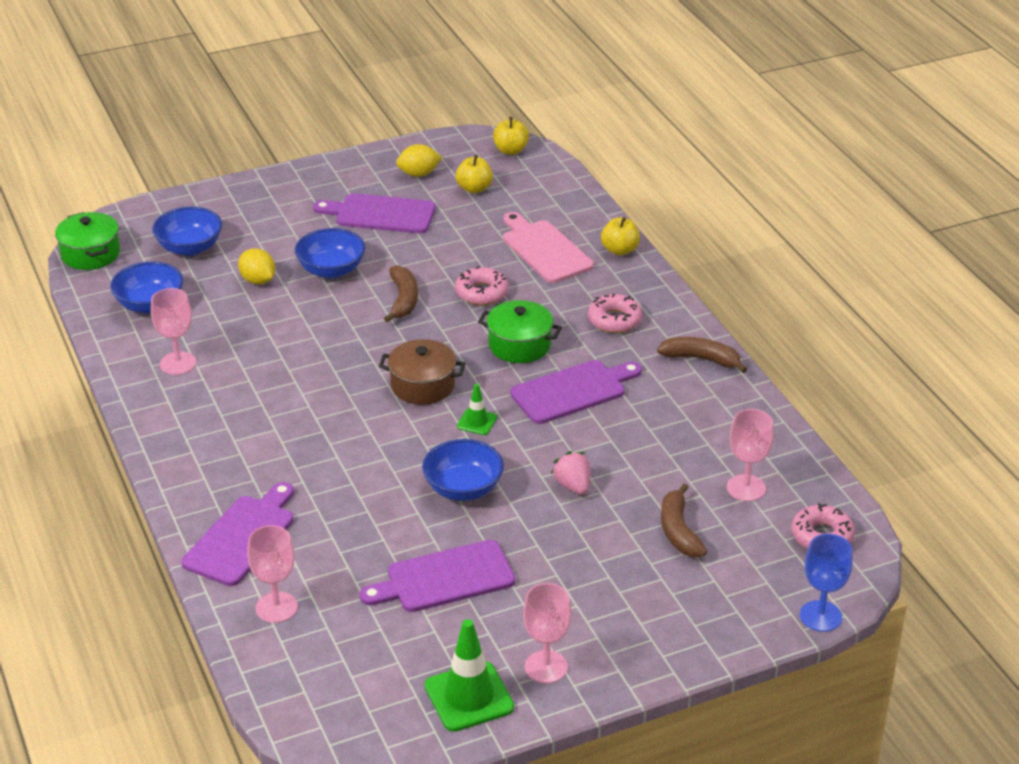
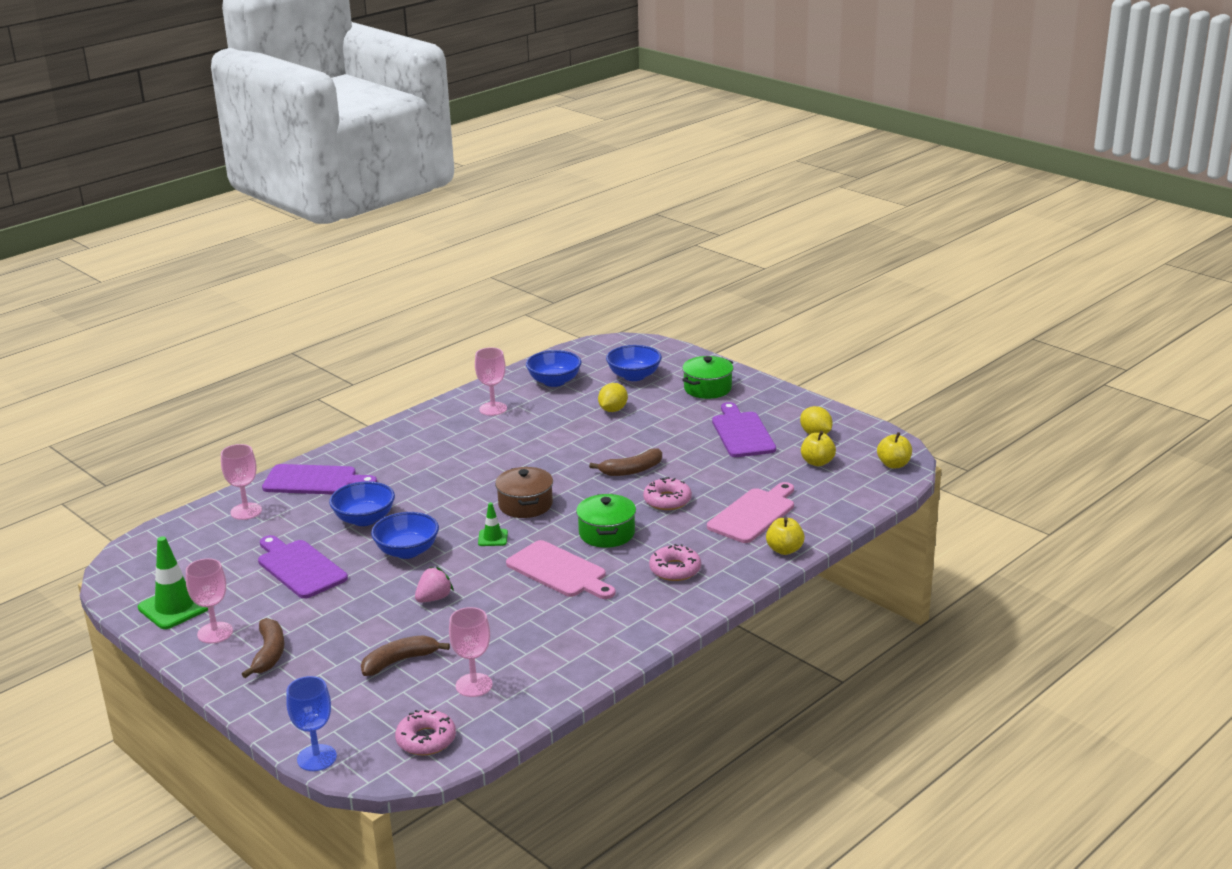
camera: 70 degrees right, 10 degrees down
(90, 254) = (598, 347): green pot -> green pot (707, 388)
(331, 270) = (648, 433): blue bowl -> blue bowl (364, 519)
(572, 391) = (559, 571): purple cutting board -> pink cutting board
(701, 359) = (648, 625): brown banana -> brown banana (269, 654)

